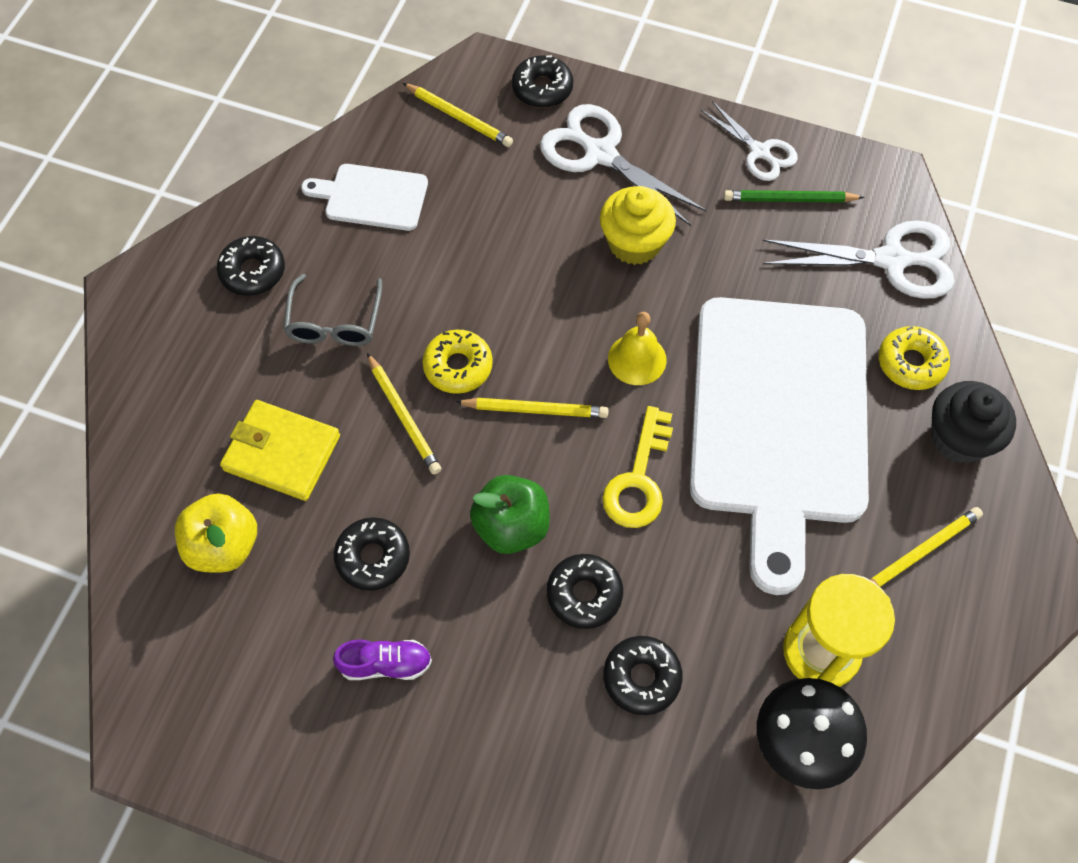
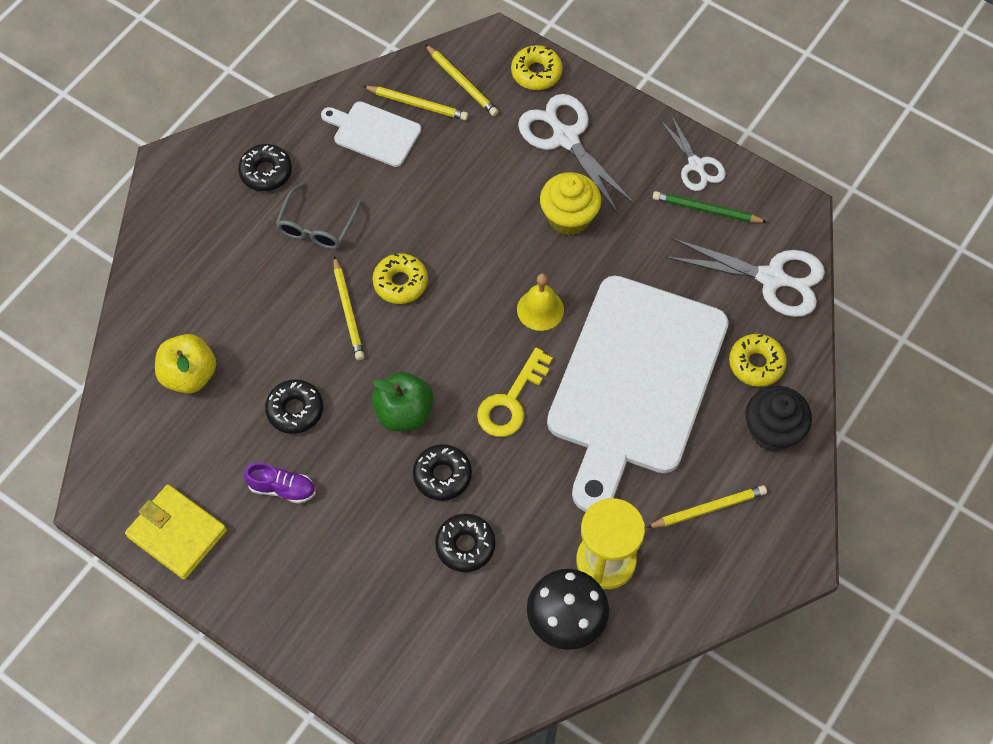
camera: 15 degrees right, 0 degrees up
(282, 453) = (250, 317): yellow wallet -> yellow wallet (177, 533)
(535, 409) = (449, 330): yellow pencil -> yellow pencil (417, 104)
(542, 88) = (536, 73): black donut -> yellow donut

